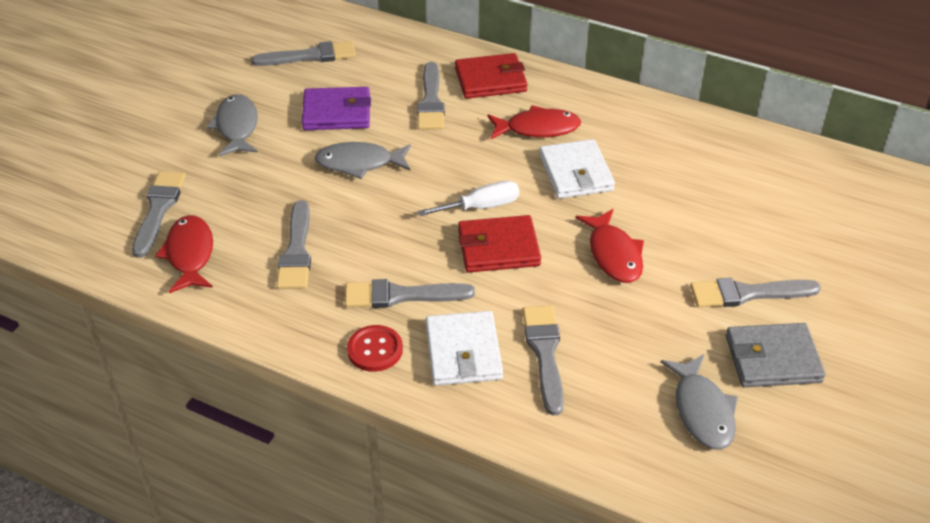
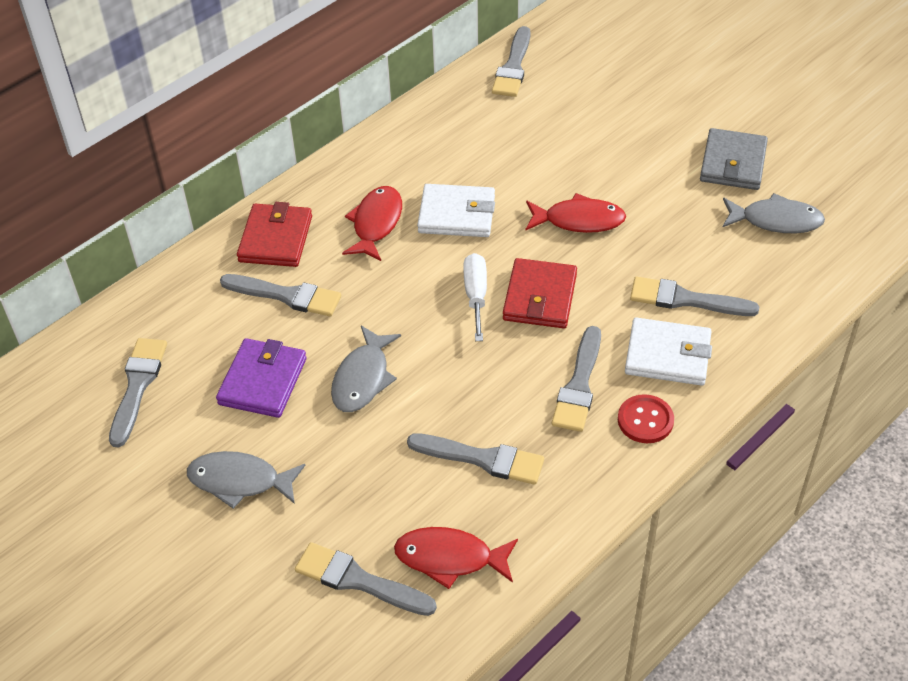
camera: 70 degrees left, 5 degrees up
(747, 293) = (656, 153): grey brush -> grey brush (513, 67)

